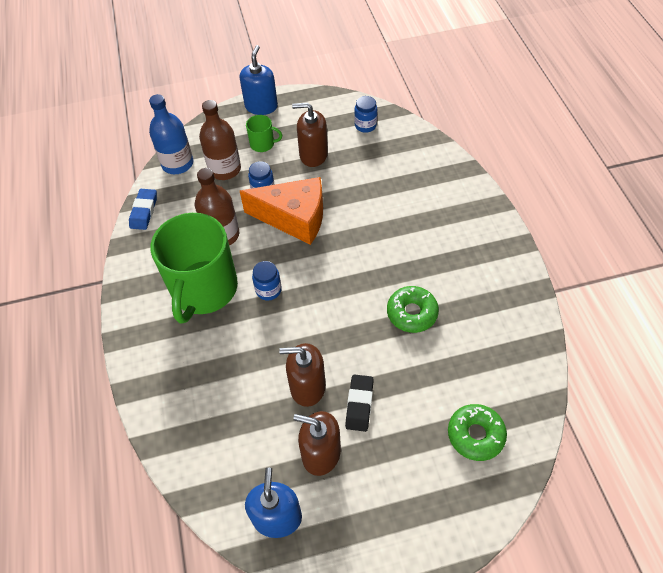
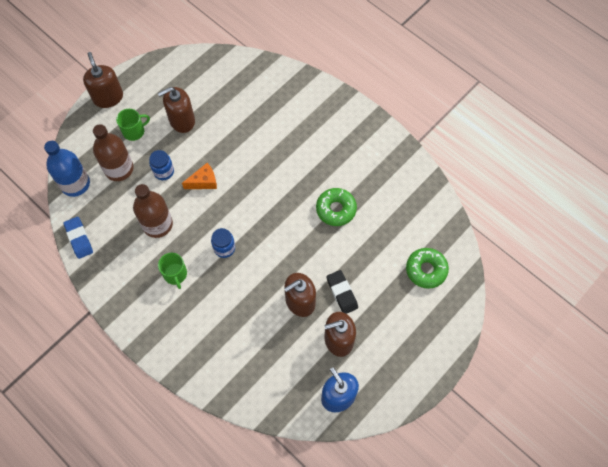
camera: 35 degrees left, 10 degrees up
(203, 289) = (175, 274): green mug -> green mug, size x0.42
(261, 106) = (108, 97): blue soap dispenser -> brown soap dispenser
(294, 218) = (204, 181): orange cheese -> orange cheese, size x0.48
(365, 125) = (206, 74): blue jar -> none

